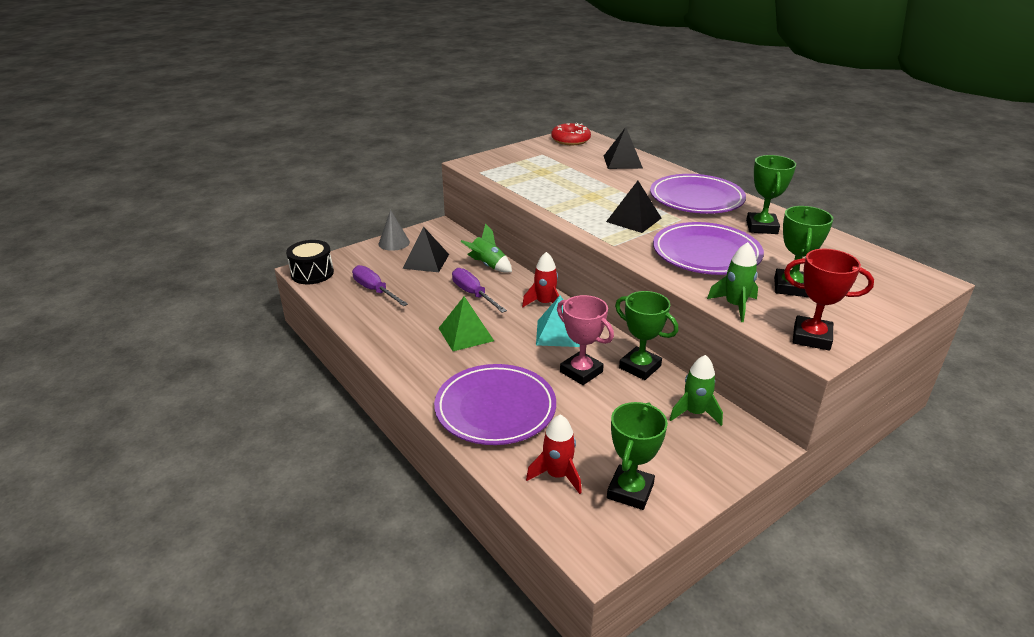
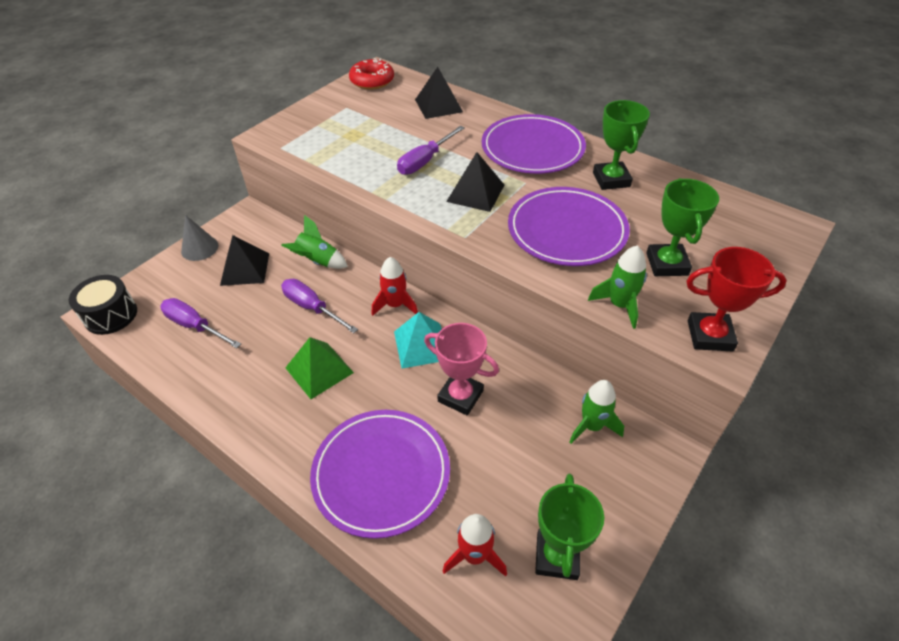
camera: 15 degrees left, 15 degrees up
(597, 195) = (425, 161): none -> purple screwdriver
(640, 367) = (519, 374): green trophy -> none

